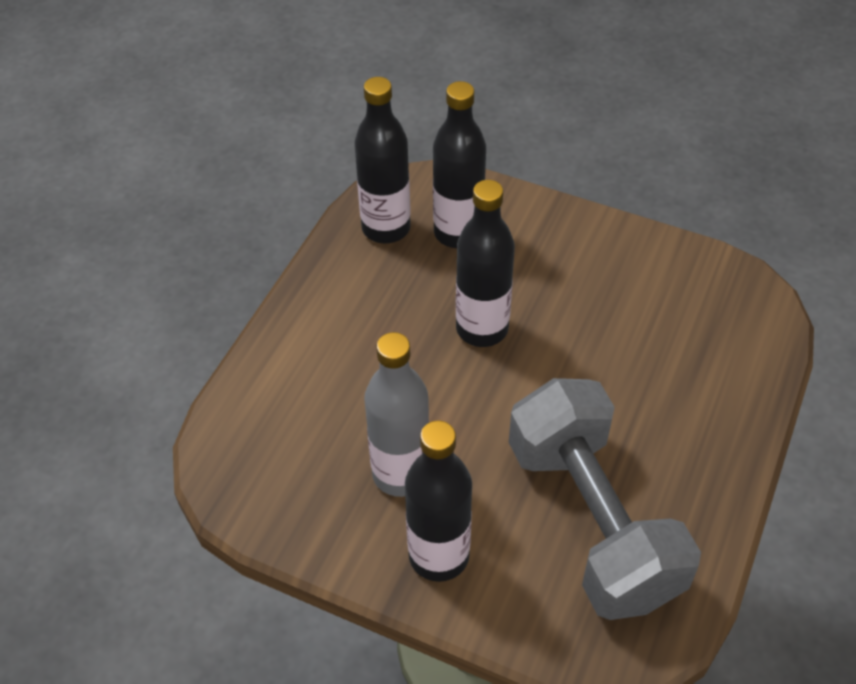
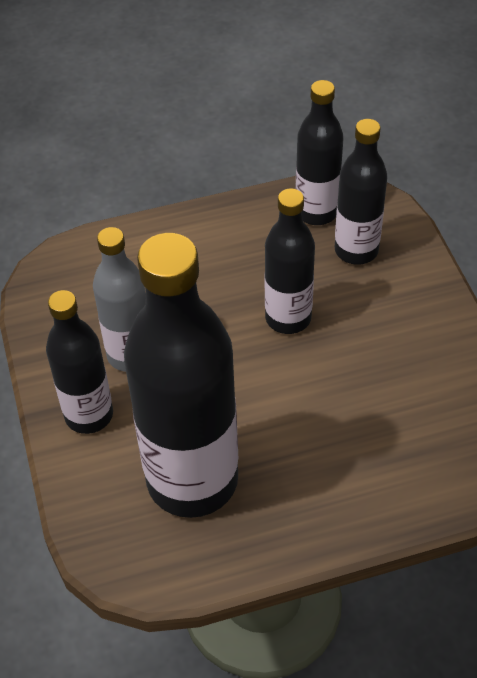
camera: 50 degrees right, 0 degrees up
(592, 521) = (192, 480): grey dumbbell -> black bottle

